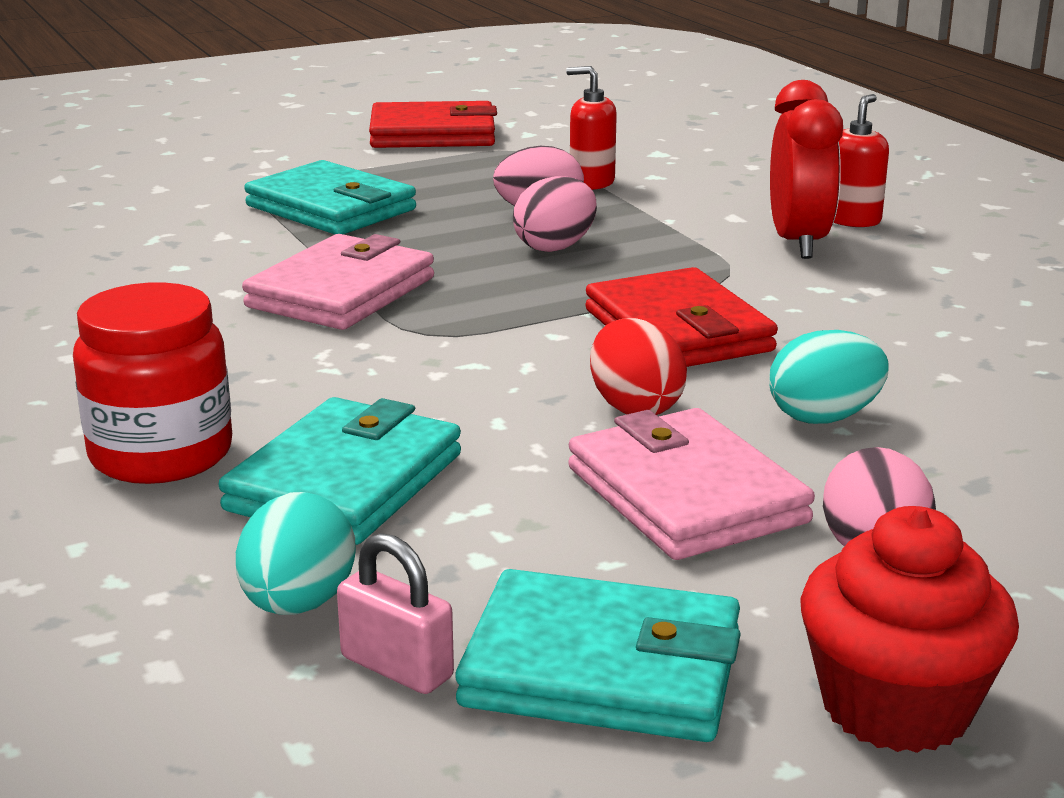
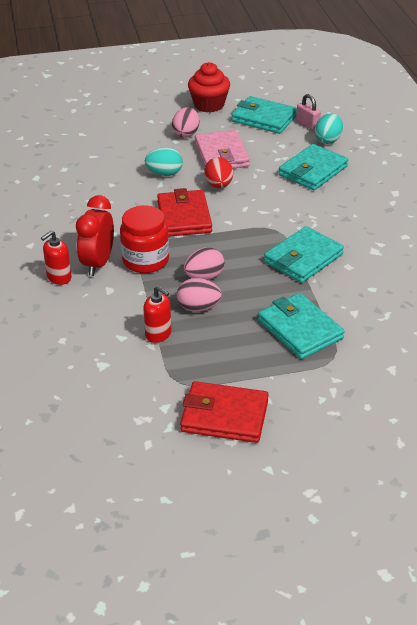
camera: 165 degrees left, 15 degrees up
(161, 454) = (366, 187): red jar -> red jar (145, 260)
(341, 292) = (303, 258): pink wallet -> turquoise wallet

